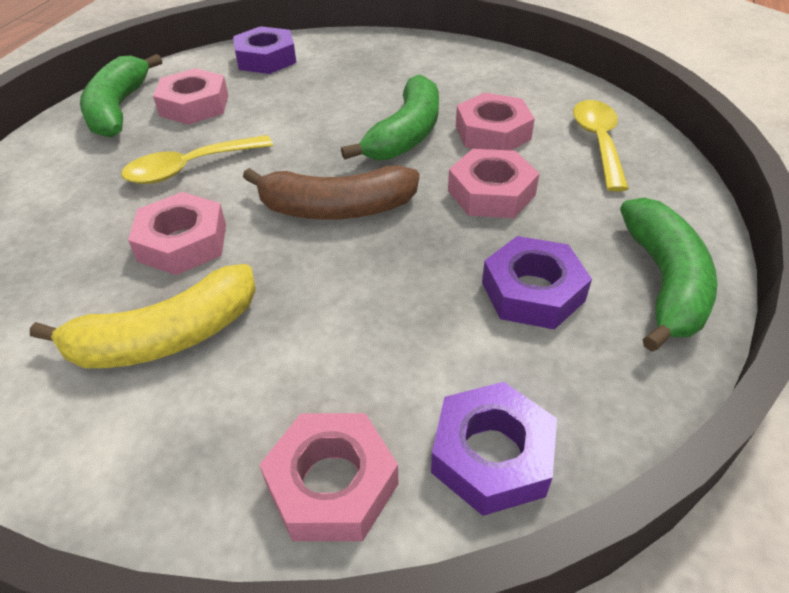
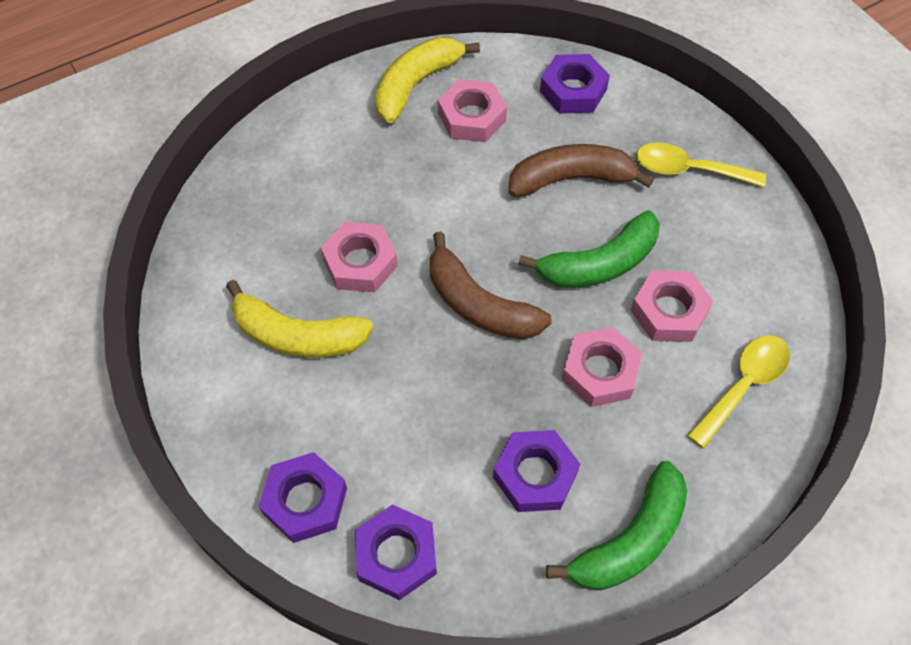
camera: 40 degrees right, 15 degrees up
(118, 109) = (416, 84): green banana -> yellow banana
(190, 168) = (417, 190): yellow spoon -> yellow spoon (689, 170)
(323, 101) = (571, 178): none -> brown banana
(332, 484) = (305, 501): pink nut -> purple nut

